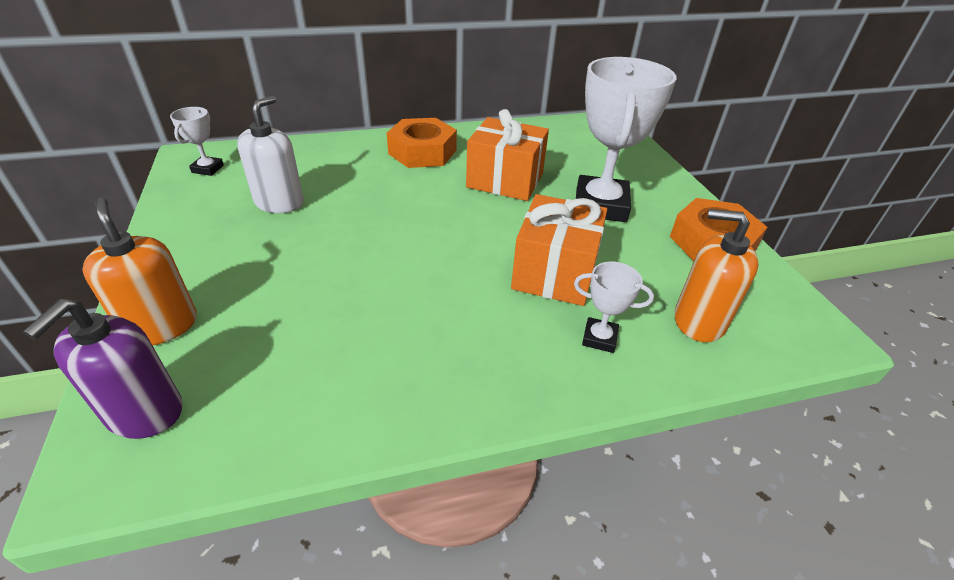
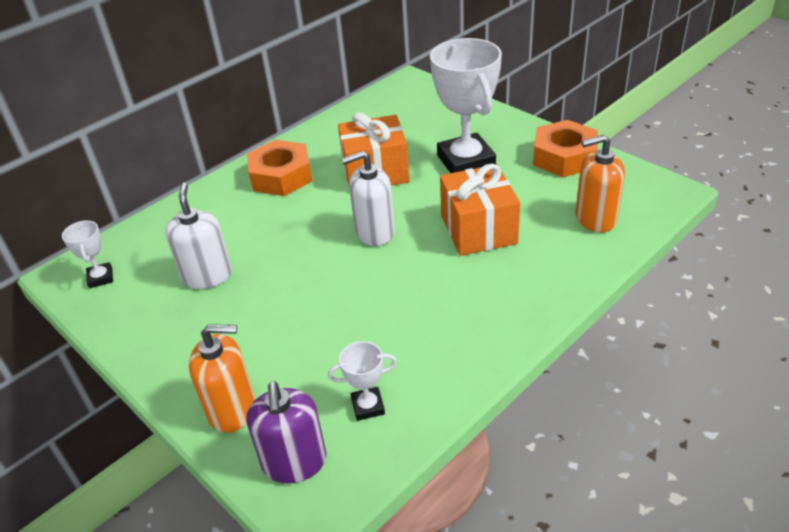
camera: 25 degrees left, 0 degrees up
(161, 326) = (232, 409): orange soap dispenser -> orange soap dispenser turned 150 degrees clockwise
(452, 230) = (374, 232): none -> white soap dispenser
(599, 338) = (545, 260): white trophy -> white trophy (368, 406)

